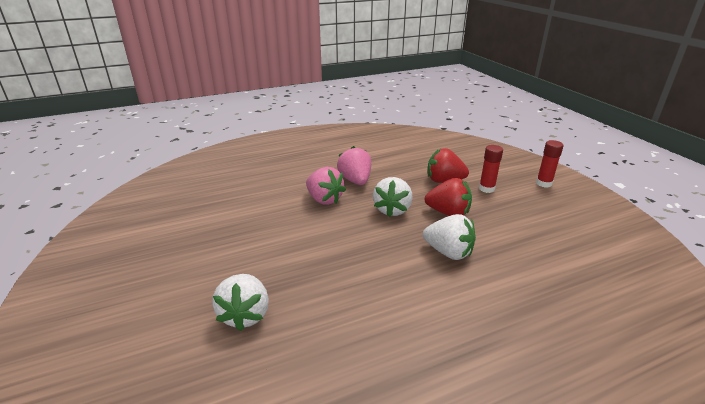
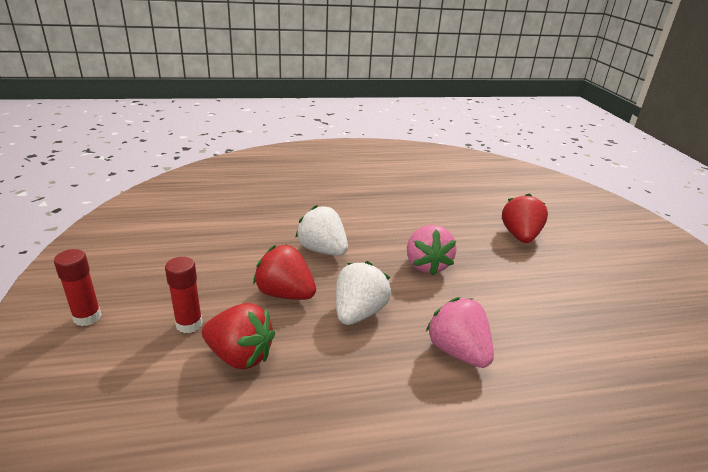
camera: 170 degrees left, 0 degrees up
(245, 315) = (520, 236): white strawberry -> red strawberry
(355, 181) = (399, 388): pink strawberry -> pink strawberry (426, 265)

